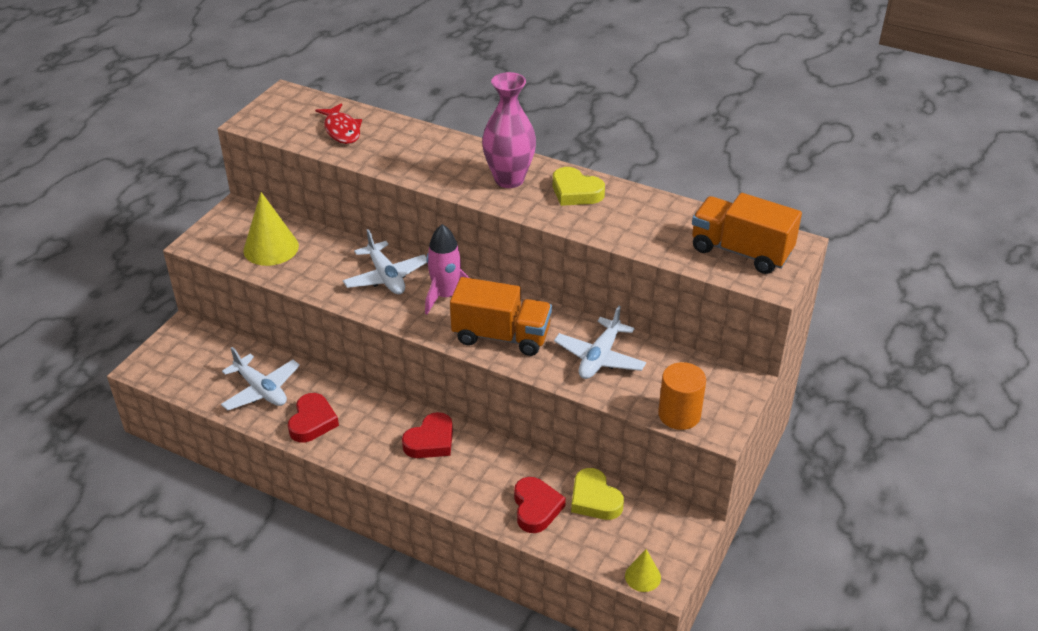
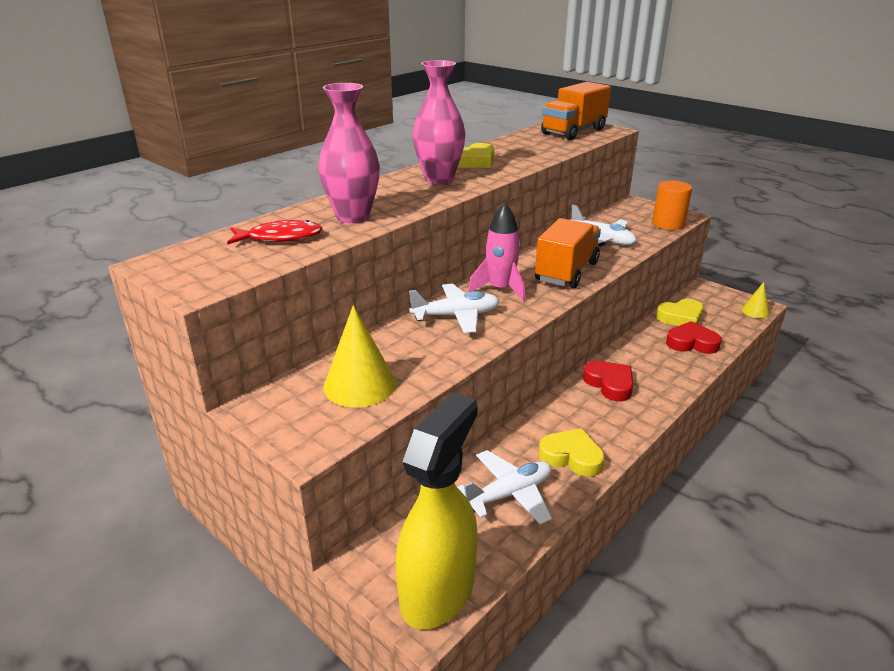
camera: 75 degrees left, 10 degrees down
(166, 368) = (438, 590): none -> yellow spray bottle
(312, 422) = (571, 457): red heart -> yellow heart
(394, 152) = (353, 217): none -> pink vase

